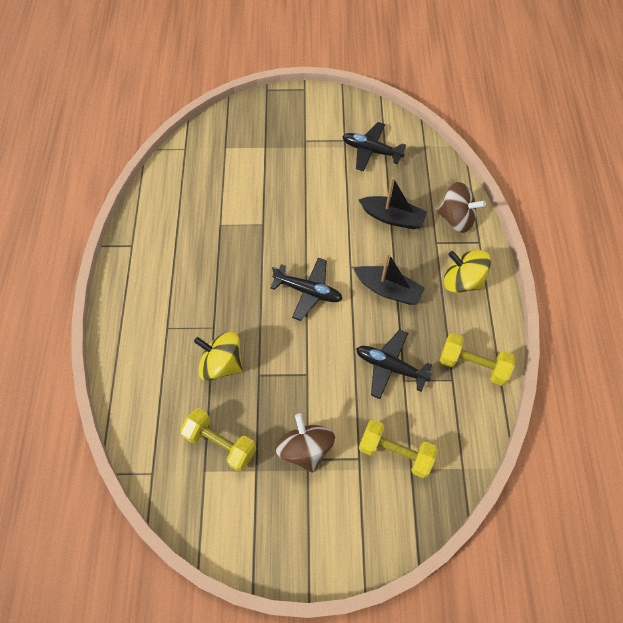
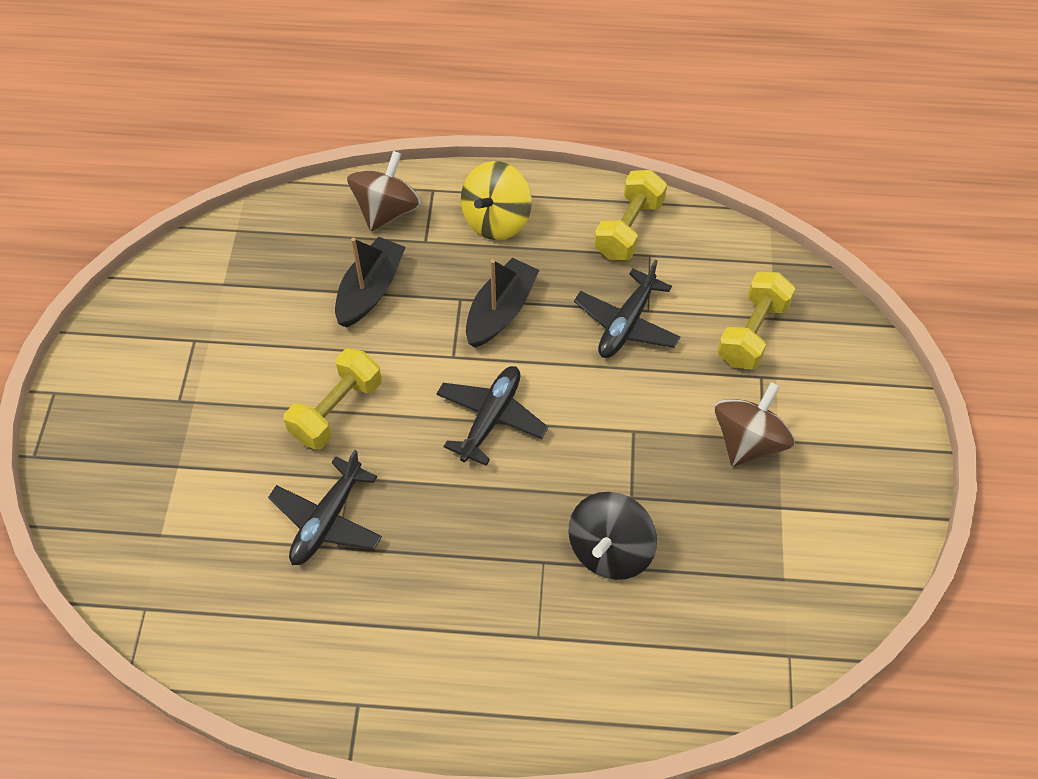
camera: 85 degrees left, 5 degrees down
(220, 443) = (741, 554): yellow dumbbell -> yellow dumbbell (336, 410)
(221, 364) = (610, 550): yellow spinning top -> black spinning top
(305, 449) = (748, 441): brown spinning top -> brown spinning top turned 135 degrees clockwise
(371, 151) = (228, 304): black plane -> black plane (327, 520)

